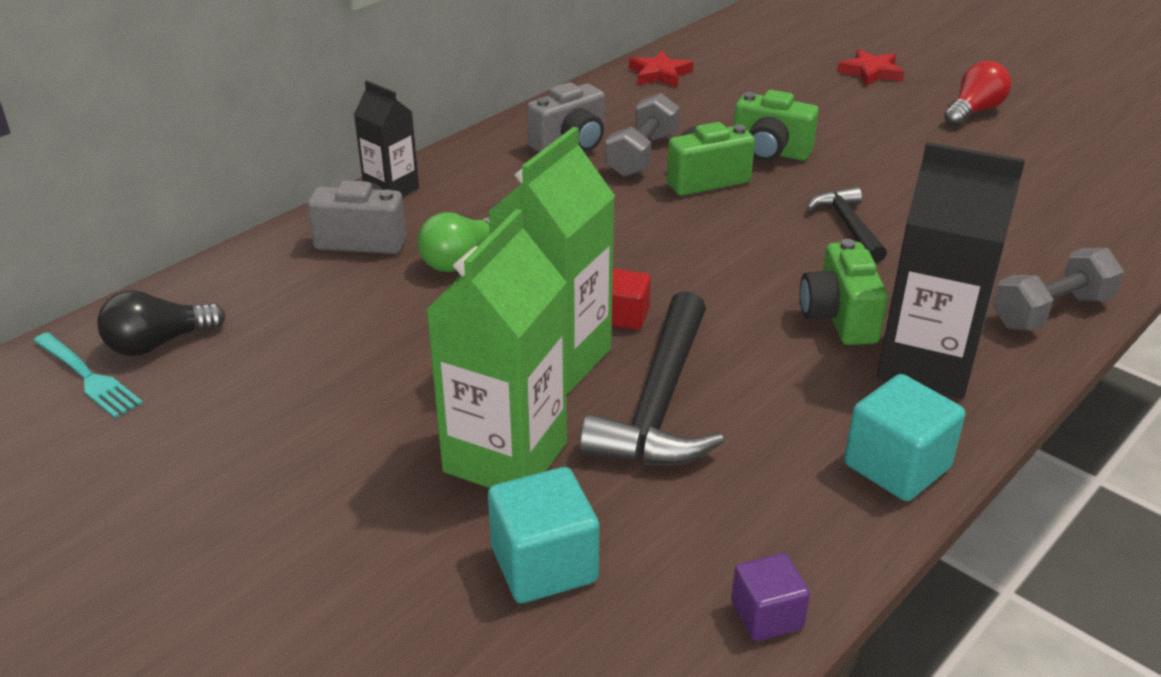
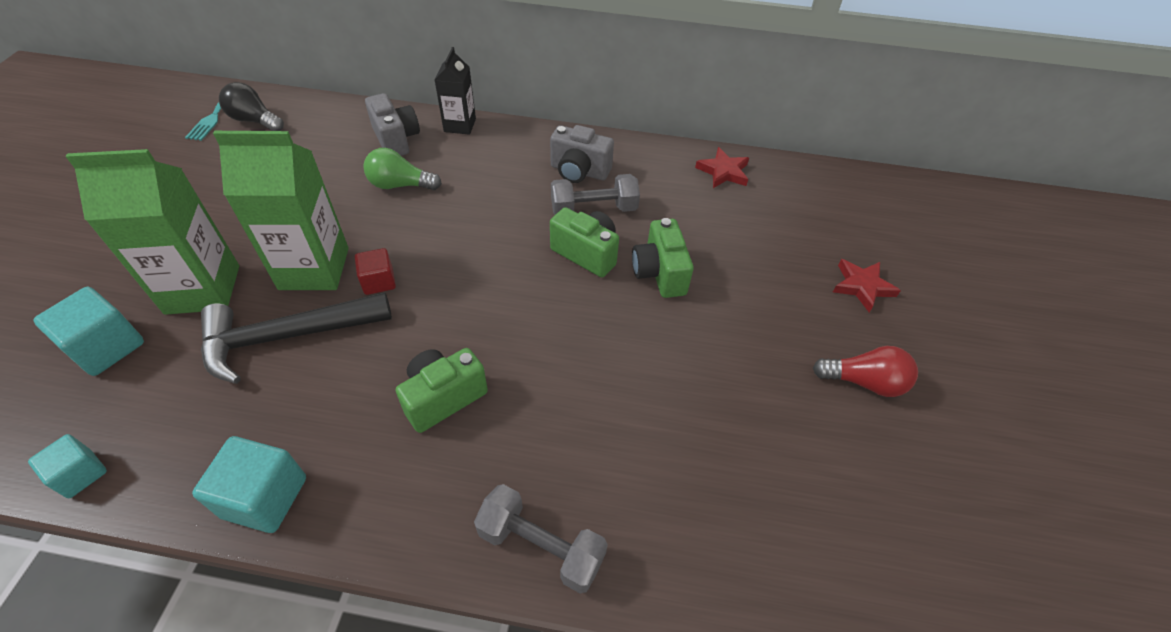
camera: 55 degrees right, 15 degrees up
(766, 615) = (80, 474): purple cube -> turquoise cube
(848, 226) = (582, 358): black hammer -> none
(926, 364) = (408, 475): black carton -> none

